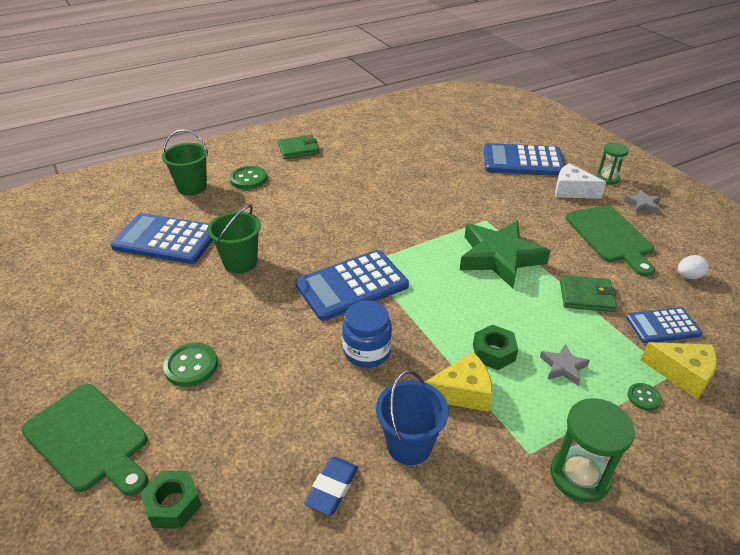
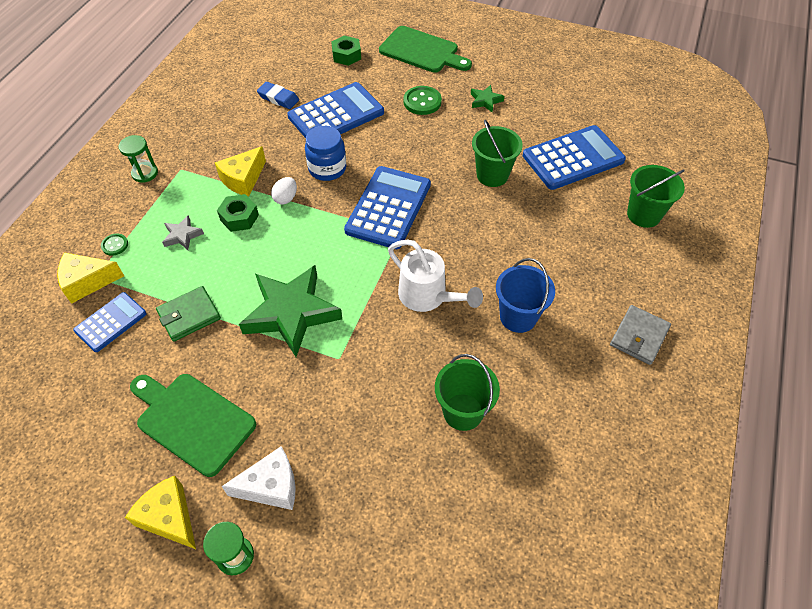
camera: 140 degrees right, 15 degrees up
(89, 439) = (422, 51): green cutting board -> green cutting board turned 150 degrees counterclockwise
(139, 327) = (485, 101): none -> green star
(248, 179) = (616, 257): green button -> none
(298, 149) = (639, 336): green wallet -> grey wallet
(332, 488) = (278, 98): blue eraser -> blue eraser turned 45 degrees counterclockwise
(392, 219) = (428, 296): none -> white watering can
(409, 445) = (254, 135): blue bucket -> blue bucket (518, 317)
(433, 168) = (463, 412): none -> green bucket
(523, 161) = (370, 516): blue calculator -> blue calculator (336, 115)
(579, 476) = (145, 173): green hourglass -> green hourglass, size x0.66
(642, 205) = (169, 517): grey star -> yellow cheese
(688, 276) = (93, 407): white egg -> white egg (286, 198)

